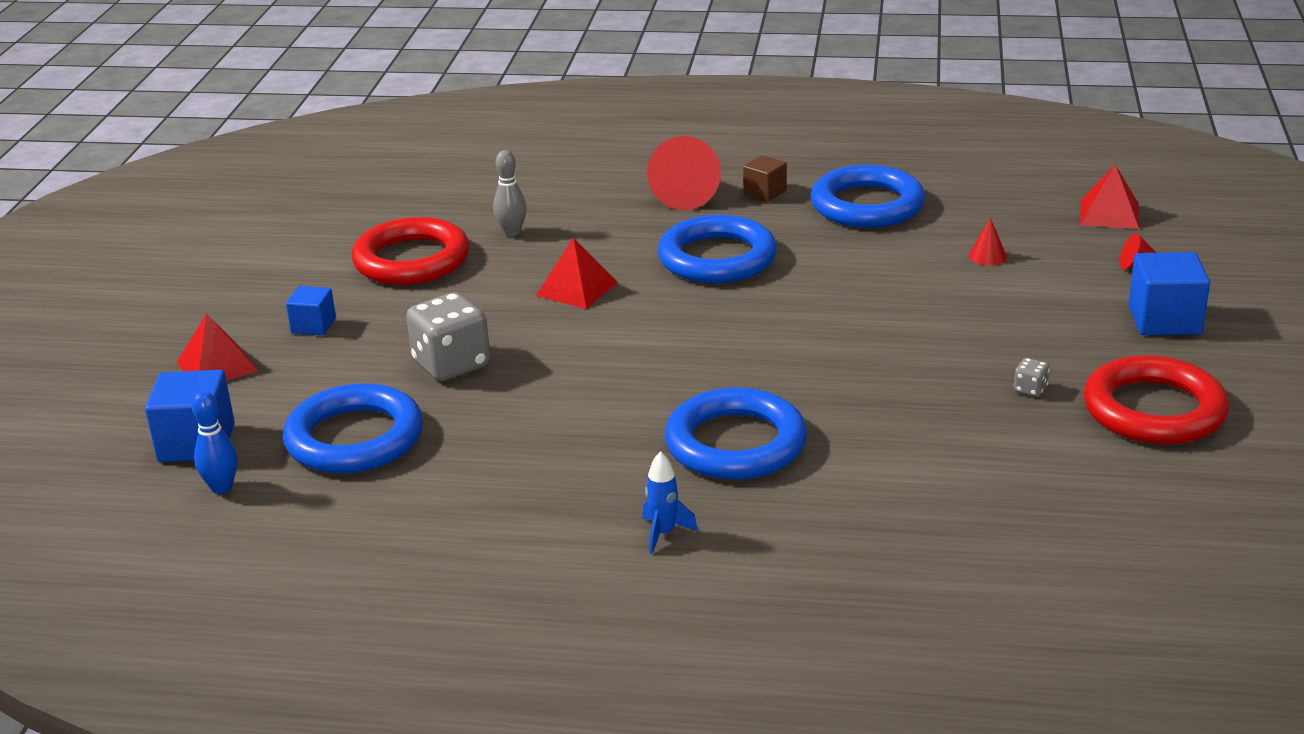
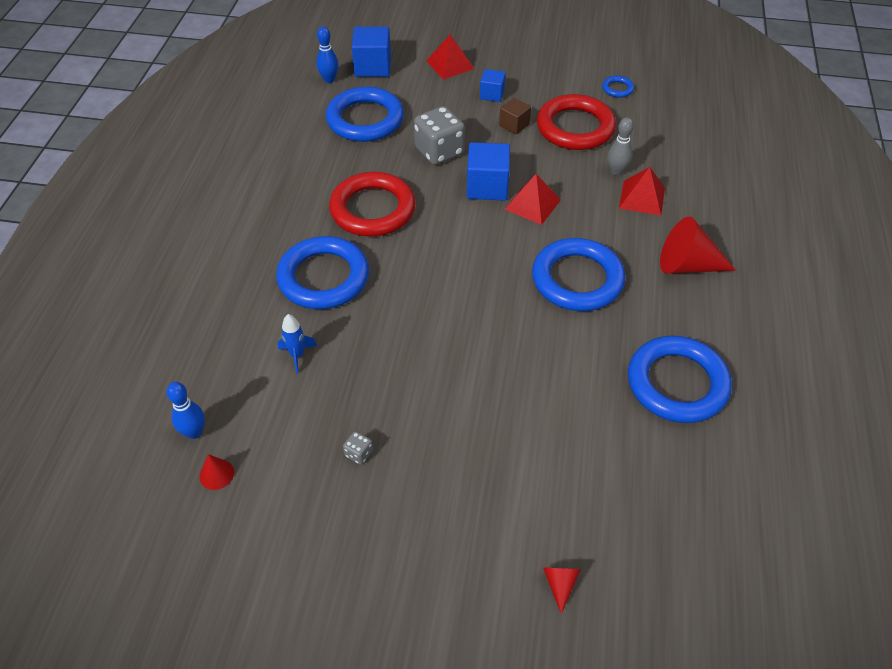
camera: 90 degrees right, 20 degrees up
(326, 230) = (617, 89): none -> blue ring
(664, 534) = (239, 242): blue rocket -> blue rocket (297, 355)
(765, 192) = (696, 315): brown cube -> brown cube (514, 125)
(987, 256) = (581, 461): red cone -> red cone (216, 474)
(1046, 520) = (194, 432): none -> blue bowling pin
(1109, 214) = (673, 585): red pyramid -> red pyramid (642, 198)
(1154, 410) = (313, 535): red ring -> red ring (373, 209)
(1164, 320) = (455, 581): blue cube -> blue cube (487, 187)

